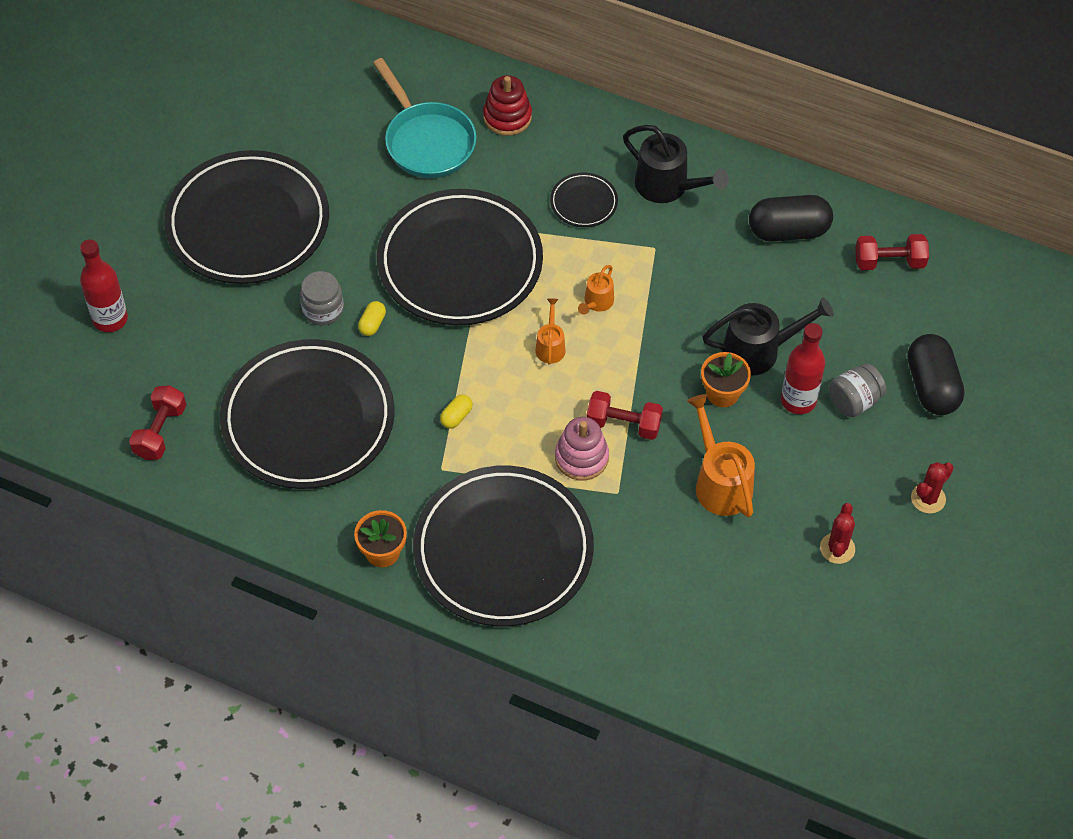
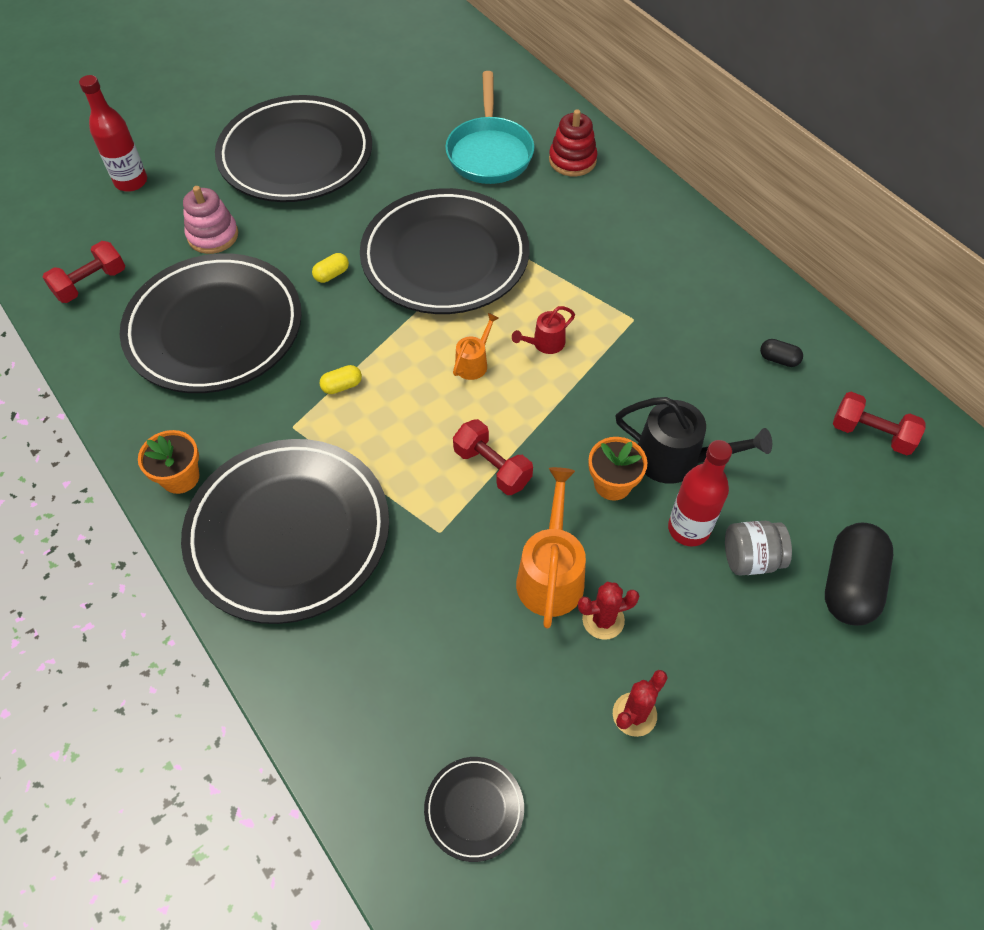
camera: 30 degrees right, 0 degrees up
(323, 310) = (300, 245): grey jar -> none
(581, 457) = (429, 479): pink stacking toy -> pink stacking toy (213, 235)
(583, 202) = (592, 254): black plate -> black plate (474, 809)
(597, 303) = (544, 344): orange watering can -> red watering can
(668, 186) = (682, 272): black watering can -> none
(788, 231) = (778, 359): black capsule -> black capsule, size x0.45
(928, 498) = (775, 711): red cactus -> red cactus (603, 620)

